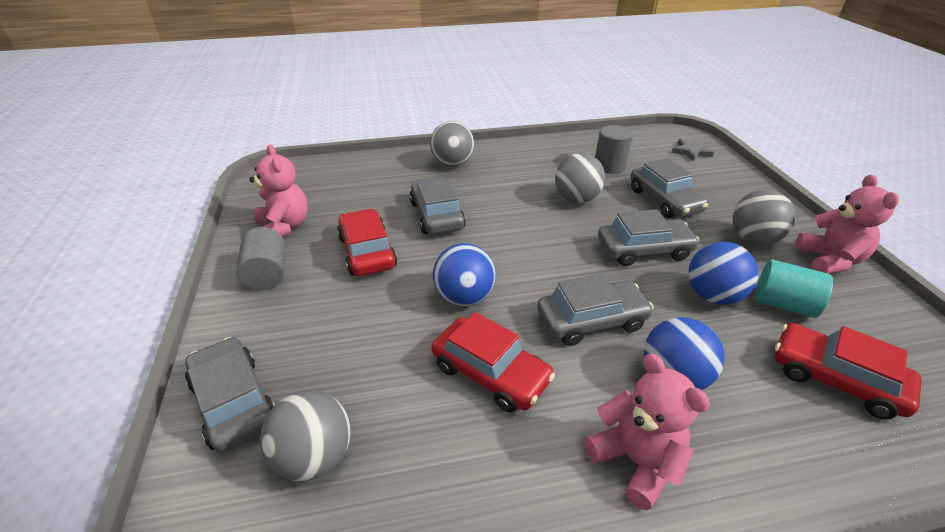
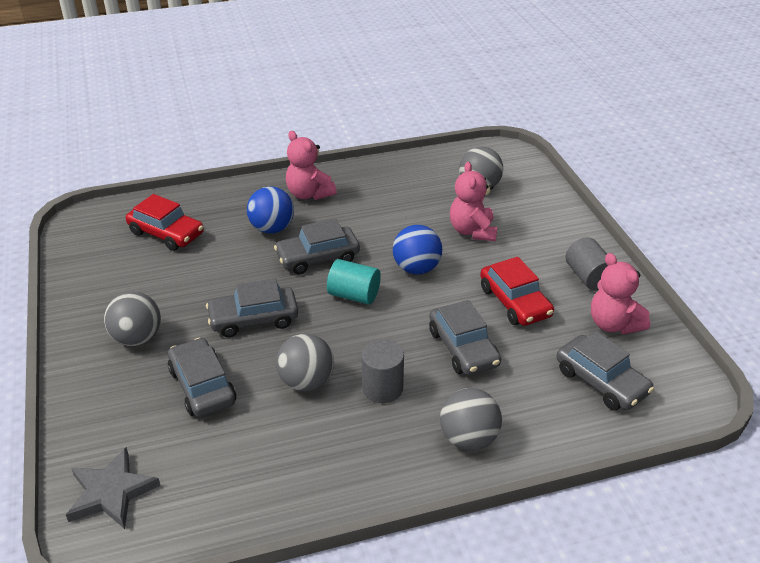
camera: 175 degrees right, 0 degrees up
(234, 402) = (541, 204): grey car -> grey car (601, 381)
(490, 373) = (390, 224): red car -> none
(609, 166) = (248, 447): grey cylinder -> grey cylinder (382, 388)
(691, 152) = (111, 492): grey star -> grey star, size x1.53
(712, 295) = (214, 281): blue ball -> none
(783, 304) = (161, 277): turquoise cylinder -> turquoise cylinder (354, 295)
(829, 260) = (83, 319): pink teddy bear -> pink teddy bear (472, 231)

